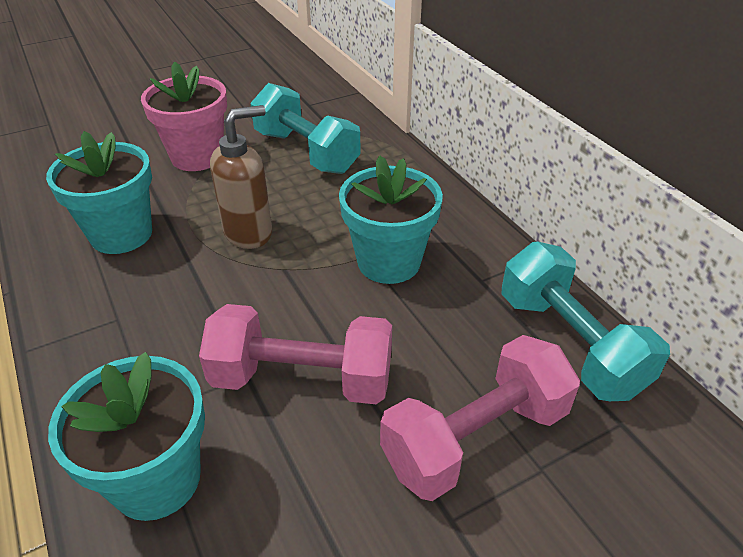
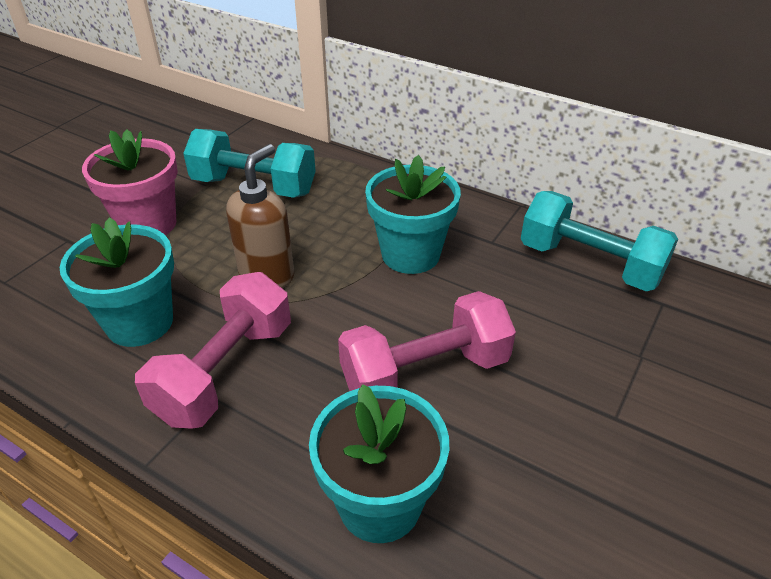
camera: 30 degrees left, 0 degrees up
(475, 438) = (584, 356): pink dumbbell -> pink dumbbell (225, 371)

